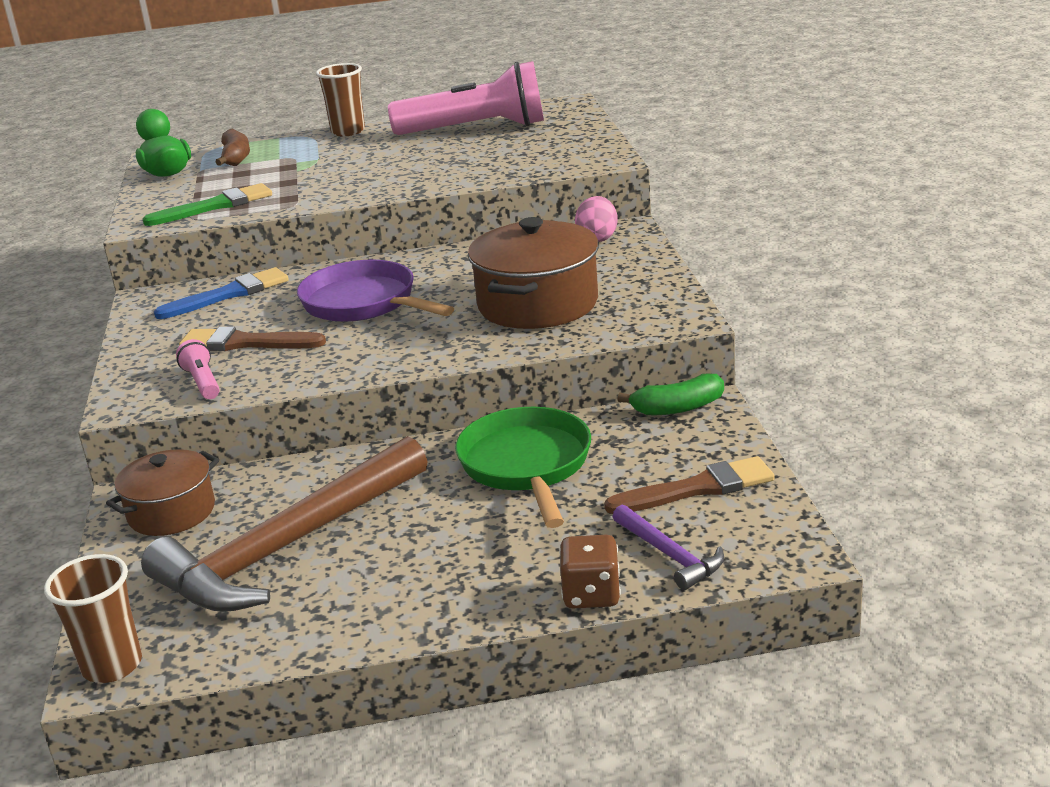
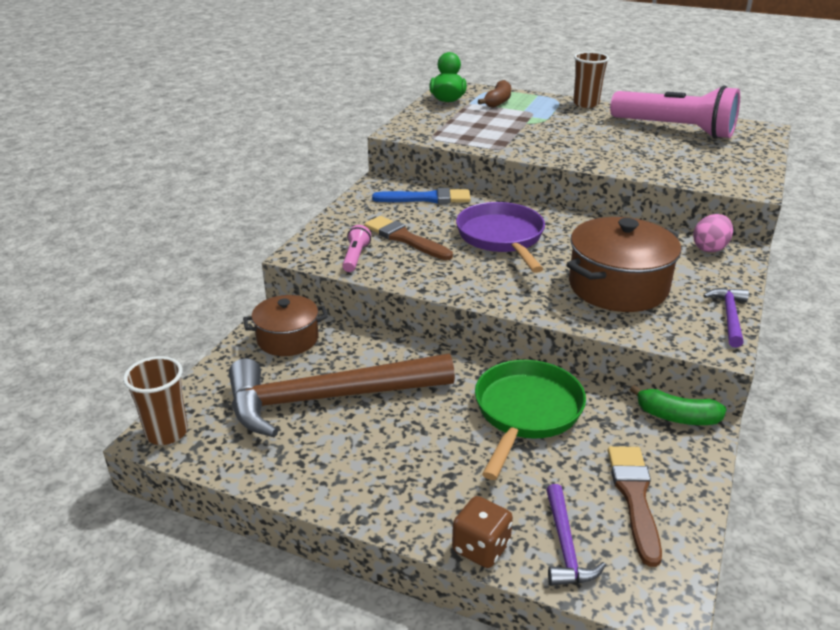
camera: 30 degrees right, 5 degrees up
(215, 206) = (452, 133): green brush -> none
(670, 291) = (729, 316): none -> purple hammer
(697, 488) = (634, 497): brown brush -> brown brush turned 105 degrees counterclockwise

